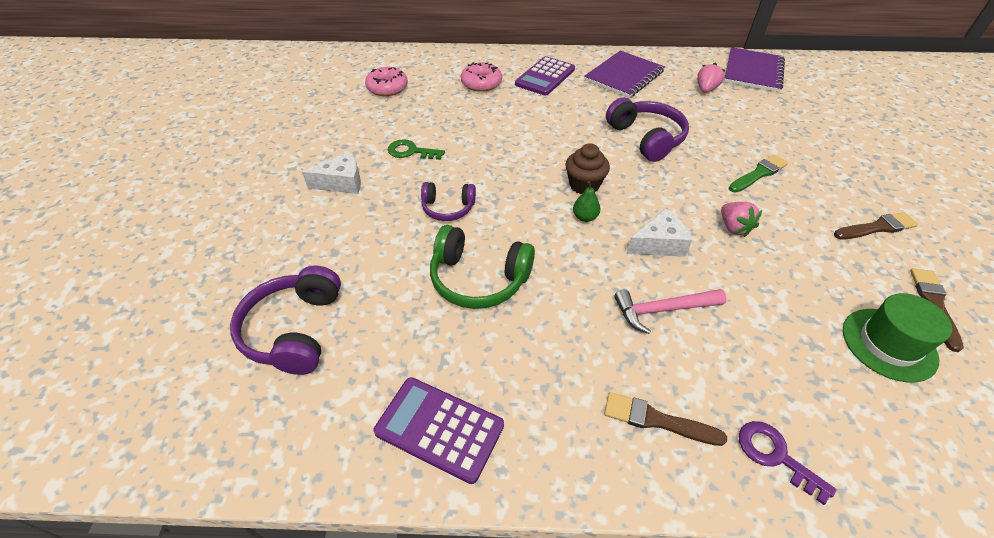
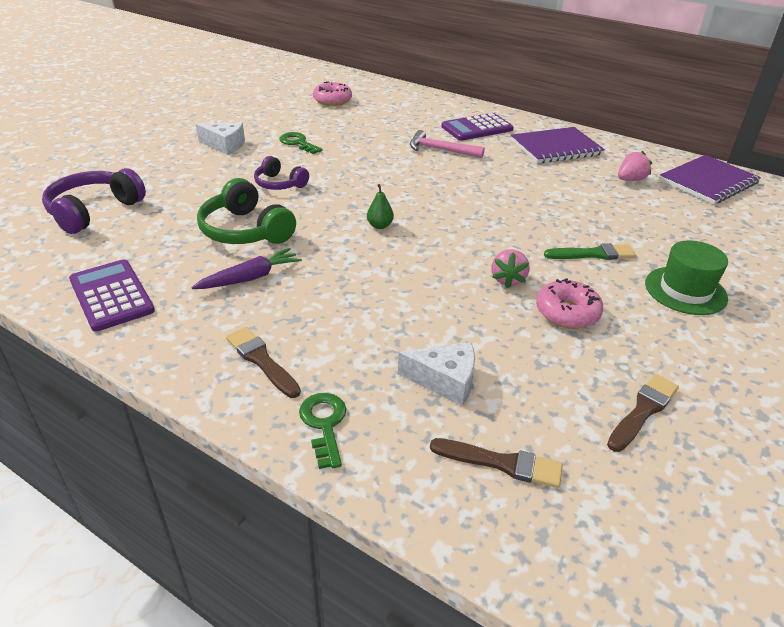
camera: 30 degrees right, 10 degrees down
(481, 83) = (413, 117): pink donut -> pink donut (567, 312)
(544, 332) = (250, 278): none -> purple carrot
(584, 185) = (409, 206): brown cupcake -> none
(646, 138) = (513, 195): purple headphones -> none
(658, 244) = (419, 264): white cheese -> white cheese (445, 381)
(662, 310) = (361, 303): pink hammer -> pink hammer (440, 150)
(775, 455) = (324, 424): purple key -> green key
(877, 227) = (668, 335): brown brush -> brown brush (501, 463)
(888, 344) = (544, 413): green hat -> green hat (685, 290)

